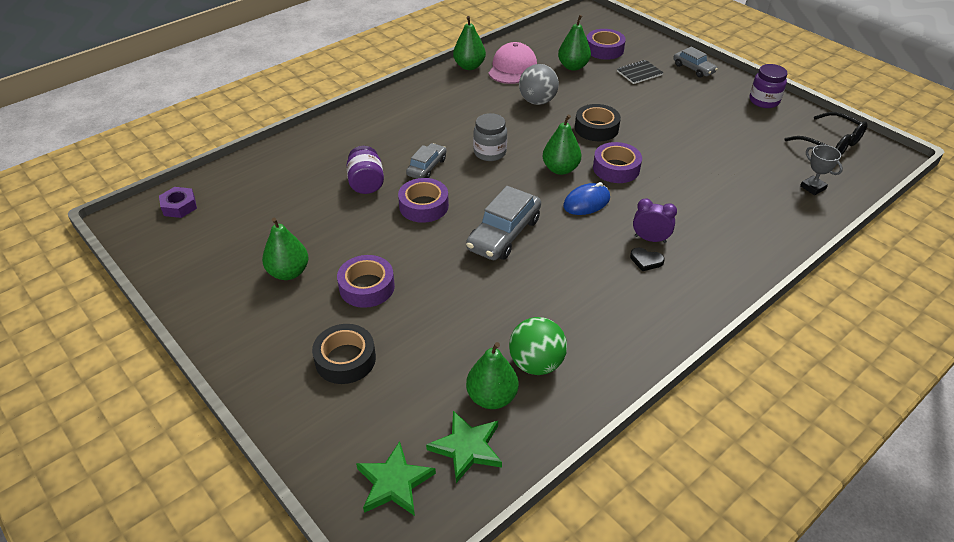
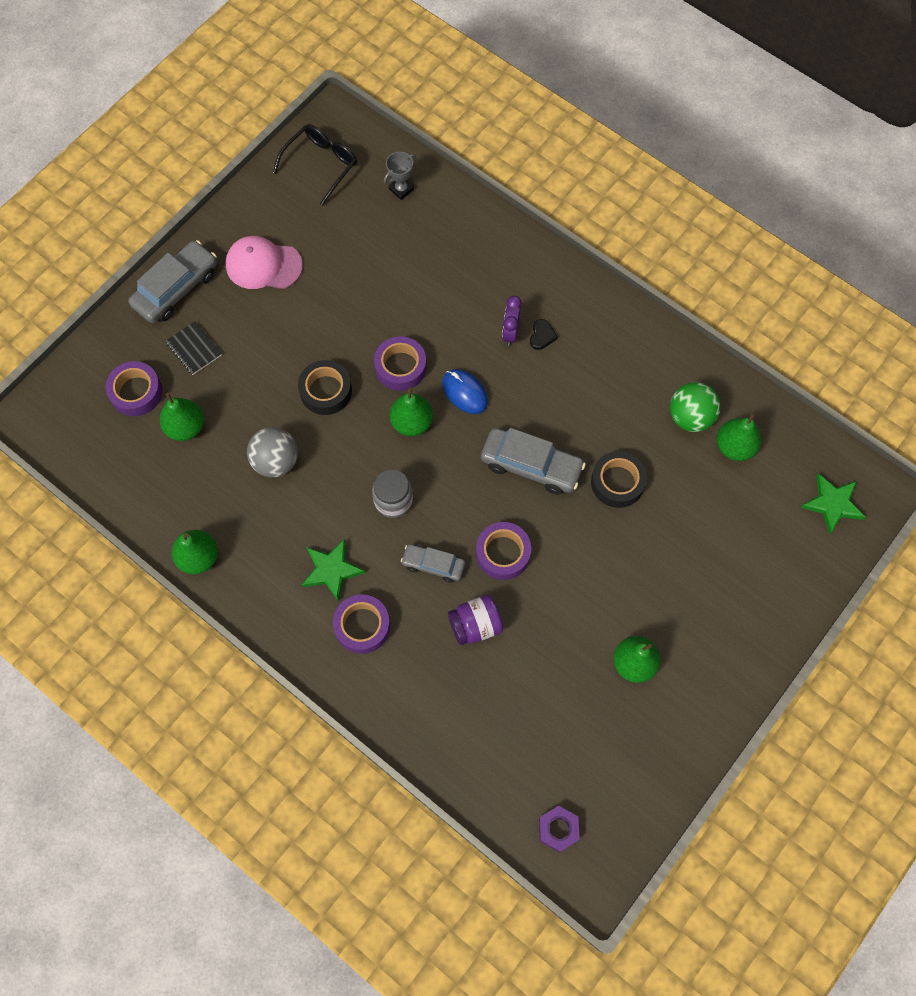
camera: 100 degrees left, 25 degrees up
(345, 359) = (727, 574): black tape -> black tape (617, 482)
(367, 287) = (635, 580): purple tape -> purple tape (362, 626)
(467, 448) = (787, 457): green star -> green star (331, 570)
(512, 68) = (197, 501): pink cap -> pink cap (263, 265)
(693, 69) = (176, 288): grey car -> grey car, size x1.67
(764, 101) = (243, 219): purple jar -> none

